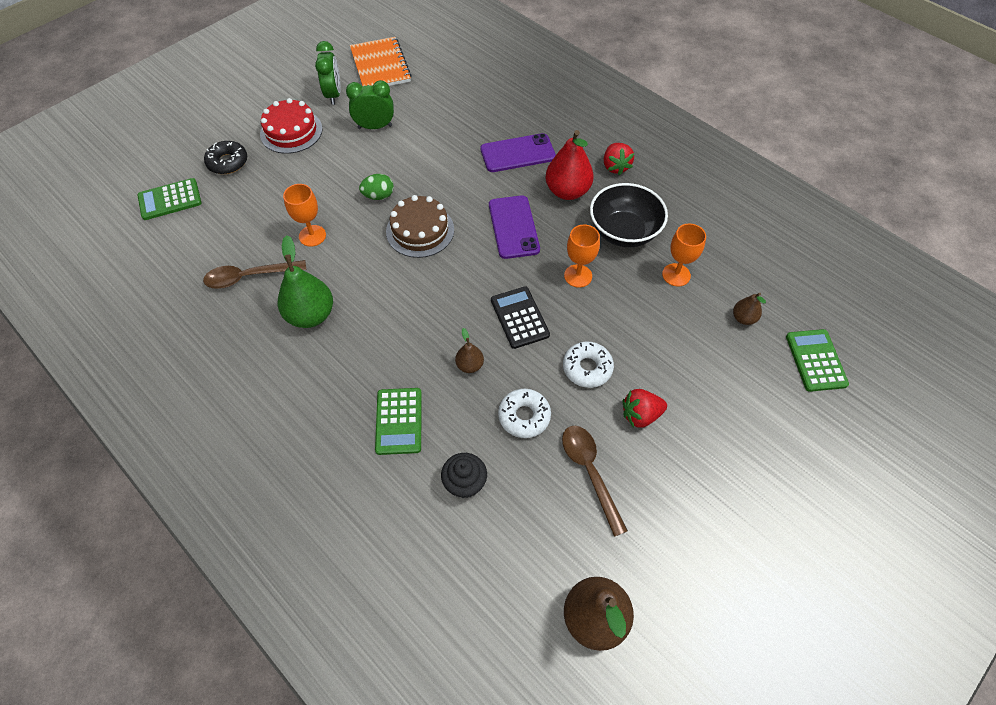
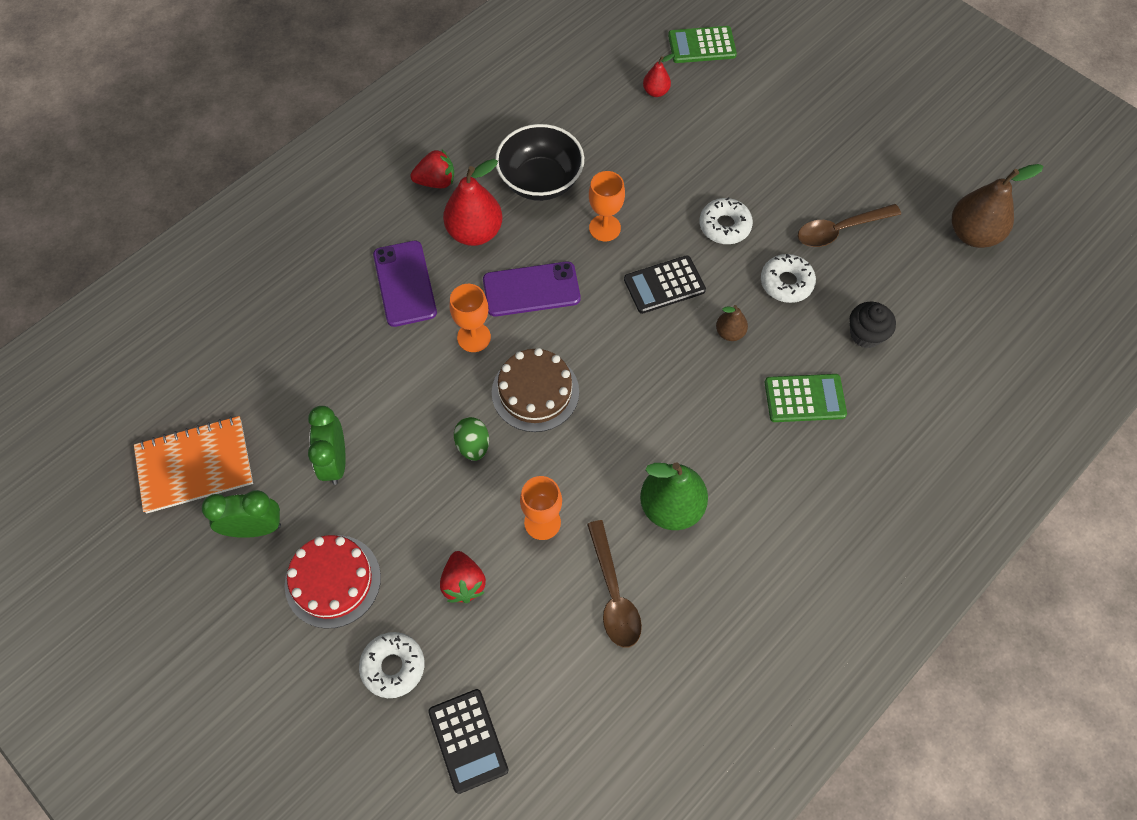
camera: 90 degrees left, 5 degrees up
(170, 199) = (468, 740): green calculator -> black calculator
(228, 162) = (393, 666): black donut -> white donut
(640, 415) = (774, 185): red strawberry -> red strawberry (463, 583)
(676, 275) = (601, 140): orange goblet -> orange goblet (474, 337)
(743, 318) = (656, 92): brown pear -> red pear

